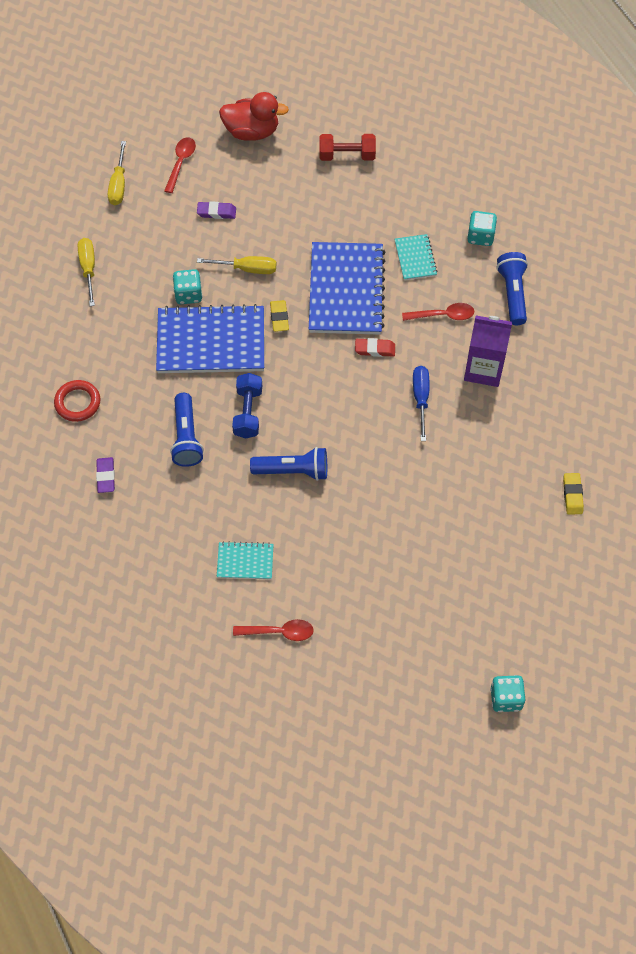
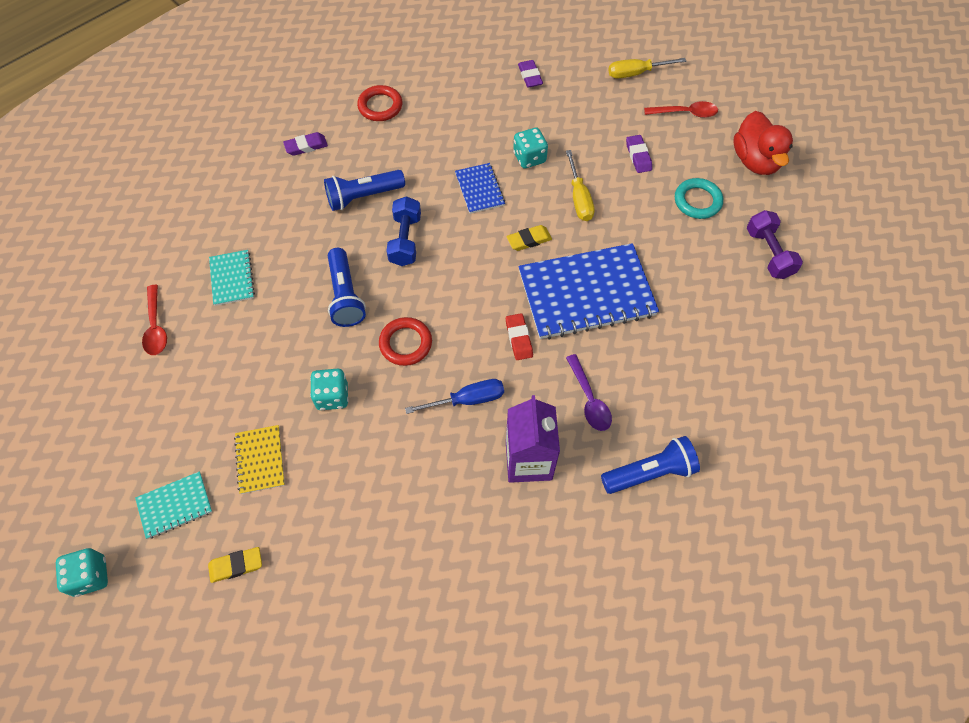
camera: 75 degrees right, 0 degrees up
(88, 269) = (530, 76): yellow screwdriver -> purple eraser
(211, 342) = (479, 189): blue notebook -> blue notebook, size x0.48
(248, 412) = (405, 240): blue dumbbell -> blue dumbbell turned 75 degrees counterclockwise
(279, 185) = (697, 201): none -> turquoise ring
(347, 155) = (768, 253): red dumbbell -> purple dumbbell
(355, 433) = (405, 343): none -> red ring
(415, 258) = (657, 353): turquoise notebook -> turquoise notebook (175, 505)
(435, 560) = (260, 460): none -> yellow notebook
(443, 315) = (589, 399): red spoon -> purple spoon
(480, 236) = (719, 417): turquoise dice -> turquoise dice (332, 396)
(572, 495) = (376, 605): yellow eraser -> yellow eraser (236, 565)

